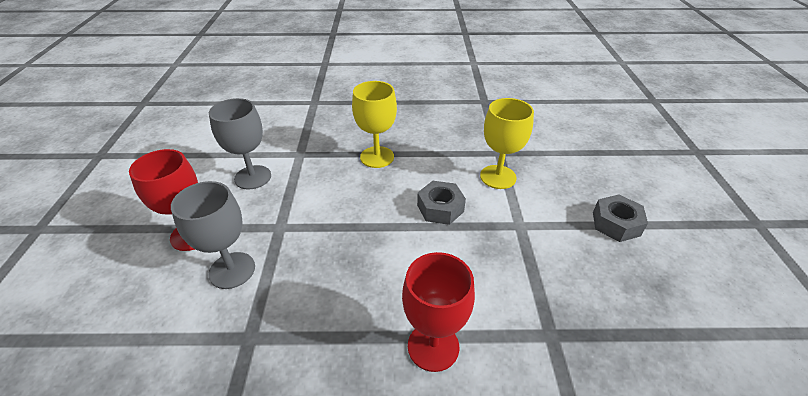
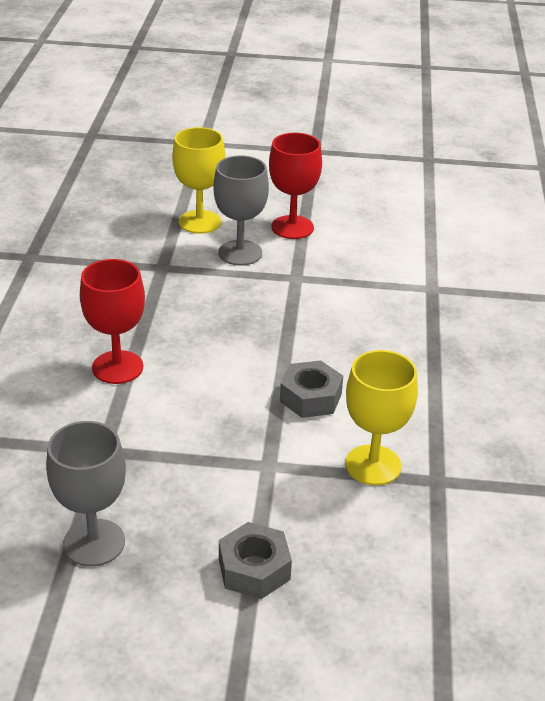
camera: 95 degrees right, 5 degrees down
(253, 177) = (383, 256): grey goblet -> grey goblet (94, 543)
(377, 157) = (424, 352): yellow goblet -> yellow goblet (200, 222)

